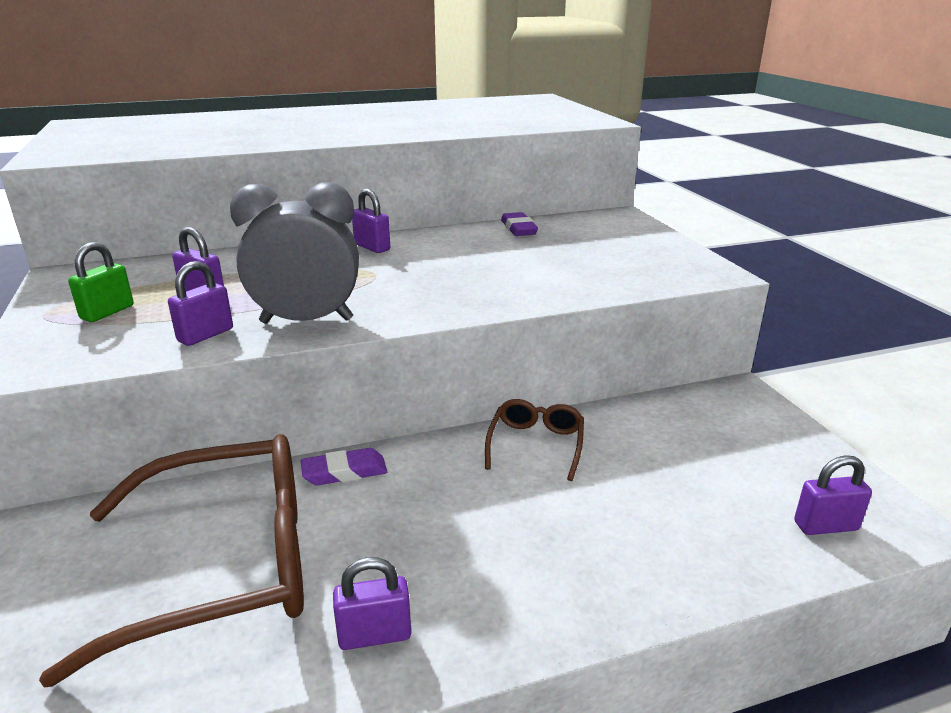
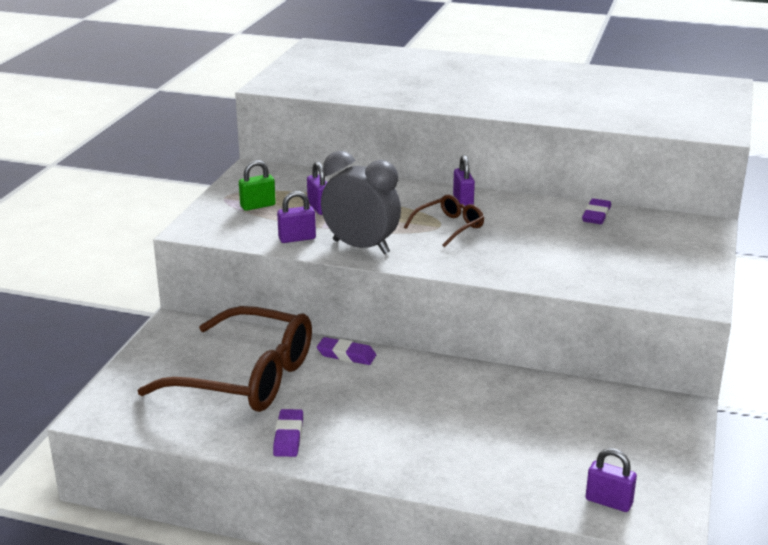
camera: 35 degrees right, 0 degrees up
(374, 635) = (288, 437): purple padlock -> purple eraser
(536, 445) = (479, 384): brown glasses -> brown glasses (449, 227)

